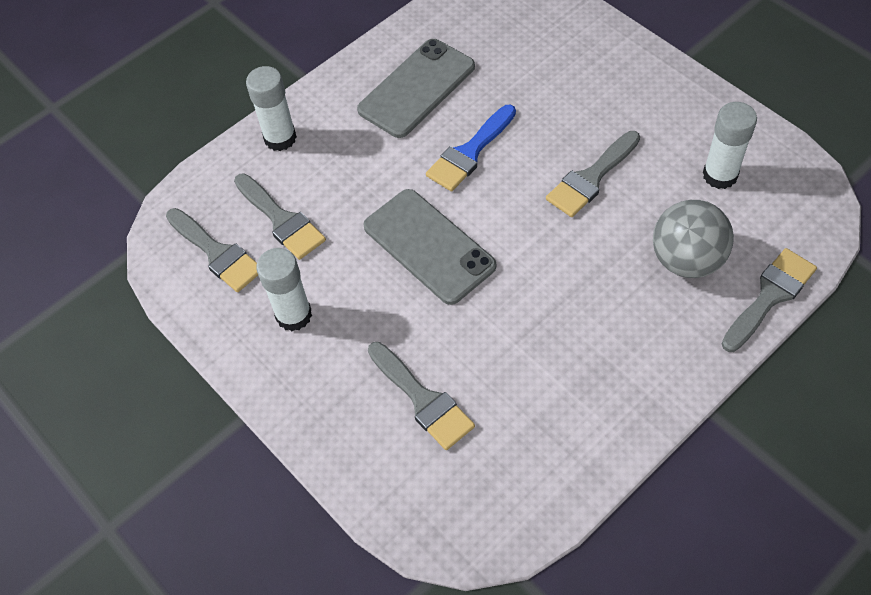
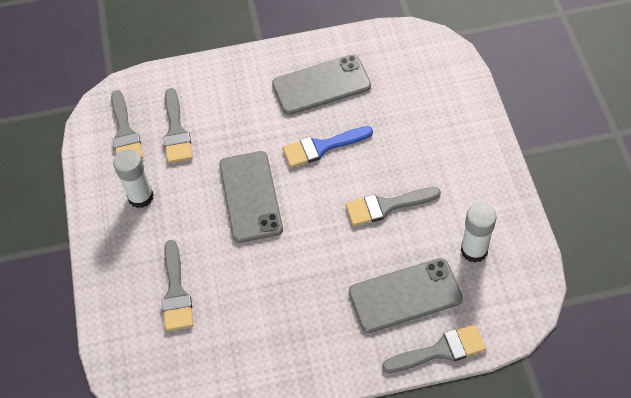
camera: 30 degrees right, 0 degrees up
(280, 138) = (213, 76): white glue stick -> none
(686, 260) = (405, 295): grey ball -> grey phone

